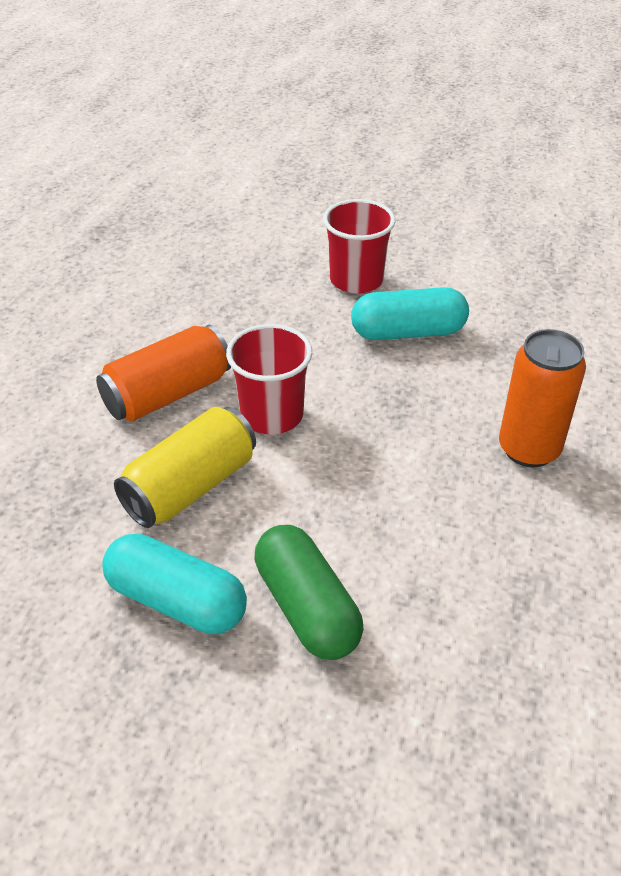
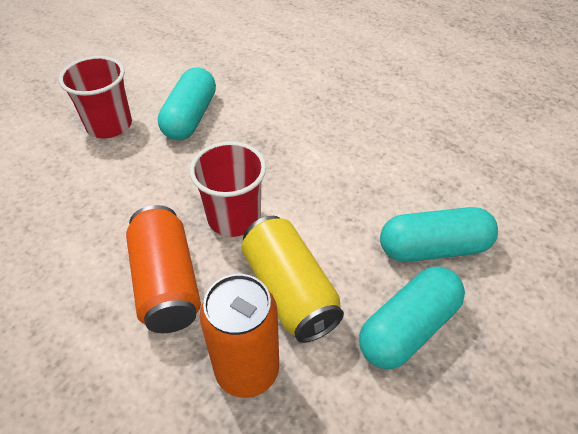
camera: 70 degrees left, 5 degrees up
(307, 607) = (433, 248): green capsule -> turquoise capsule
(529, 449) = (334, 102): orange can -> orange can (247, 370)

